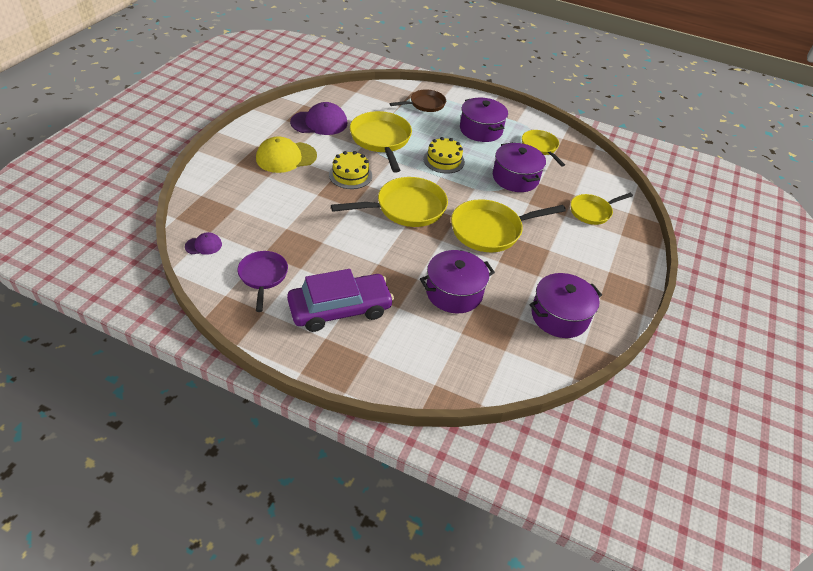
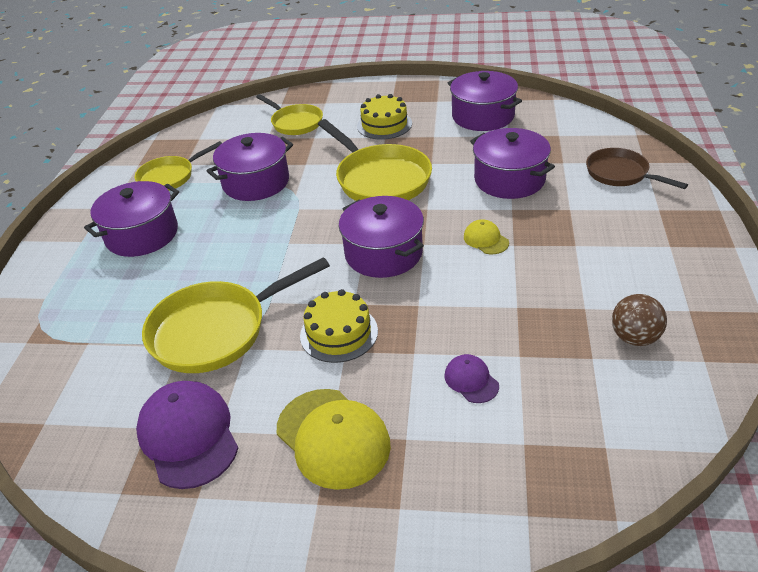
camera: 100 degrees left, 5 degrees down
(203, 245) = (641, 438): purple cap -> purple cap (471, 380)
(263, 276) = (634, 338): purple pan -> brown ball
(340, 309) = (617, 250): purple car -> none
(391, 253) = (486, 239): none -> yellow cap
(406, 208) = (383, 253): yellow pan -> purple pot
(425, 104) = (75, 312): brown pan -> brown pan (620, 174)
(444, 160) = (244, 249): yellow cake -> yellow cake (384, 125)

